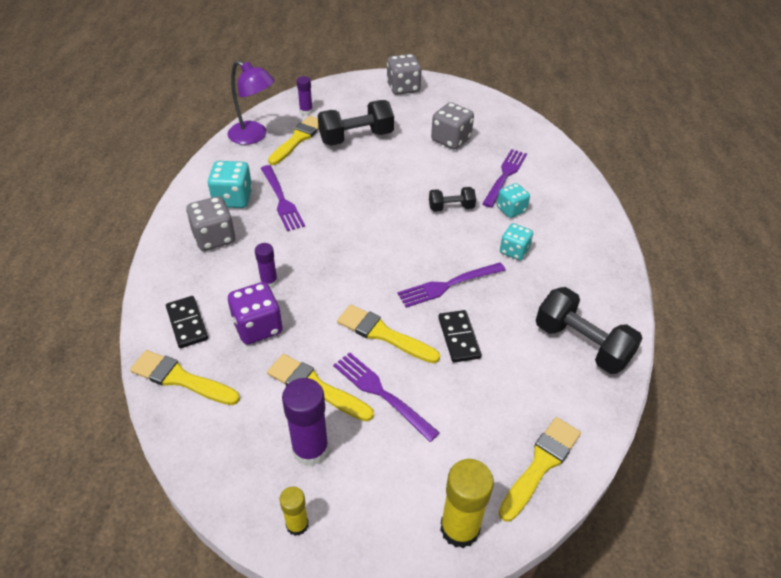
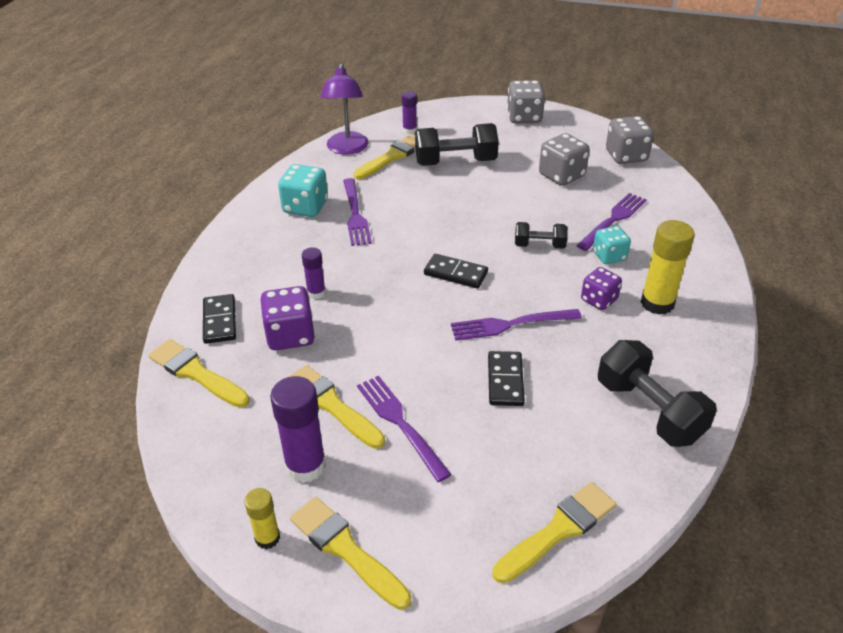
camera: 15 degrees right, 5 degrees down
(214, 238) = (274, 242): grey dice -> grey dice (626, 156)
(254, 136) = (347, 149): purple lamp -> purple lamp turned 45 degrees clockwise
(383, 334) = (421, 363): yellow brush -> yellow brush (345, 549)
(387, 244) = (456, 273): none -> black domino
(459, 528) = (442, 578): yellow glue stick -> yellow glue stick (657, 303)
(514, 251) = (599, 300): turquoise dice -> purple dice

